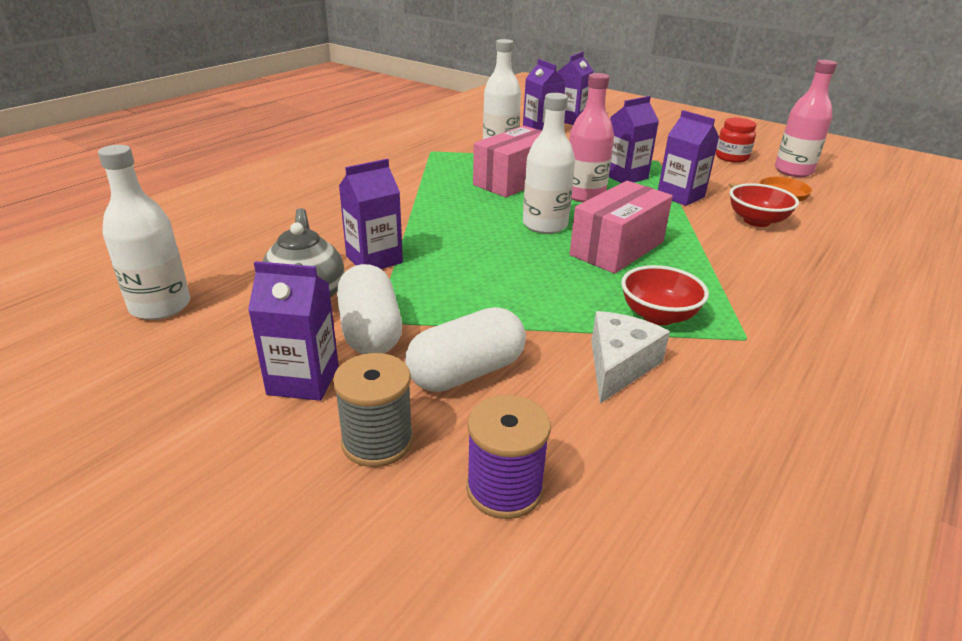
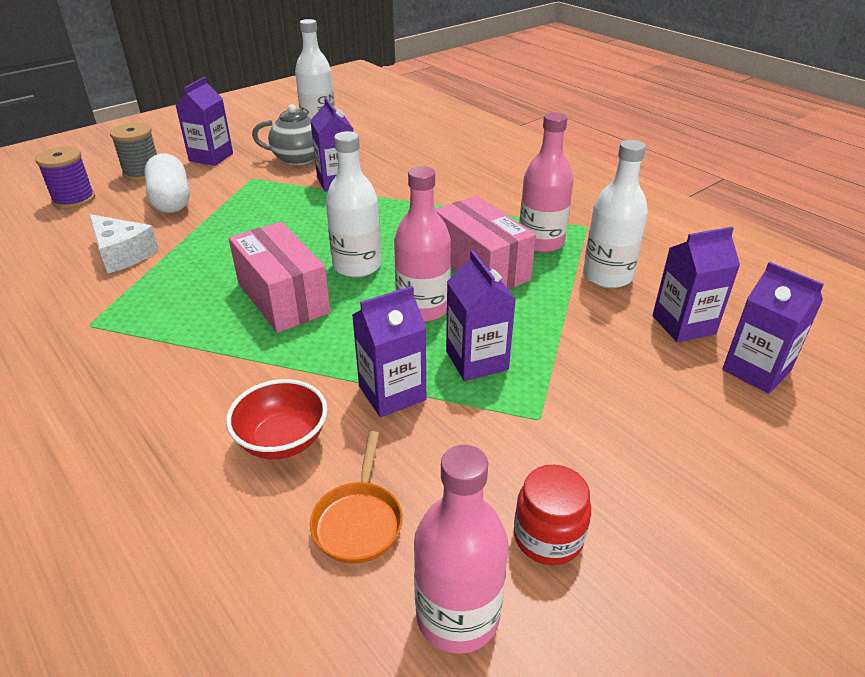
camera: 105 degrees right, 5 degrees up
(370, 331) = (242, 176): white capsule -> none
(464, 164) = (541, 242): none -> pink bottle
(658, 316) = (159, 288): red bowl -> none

